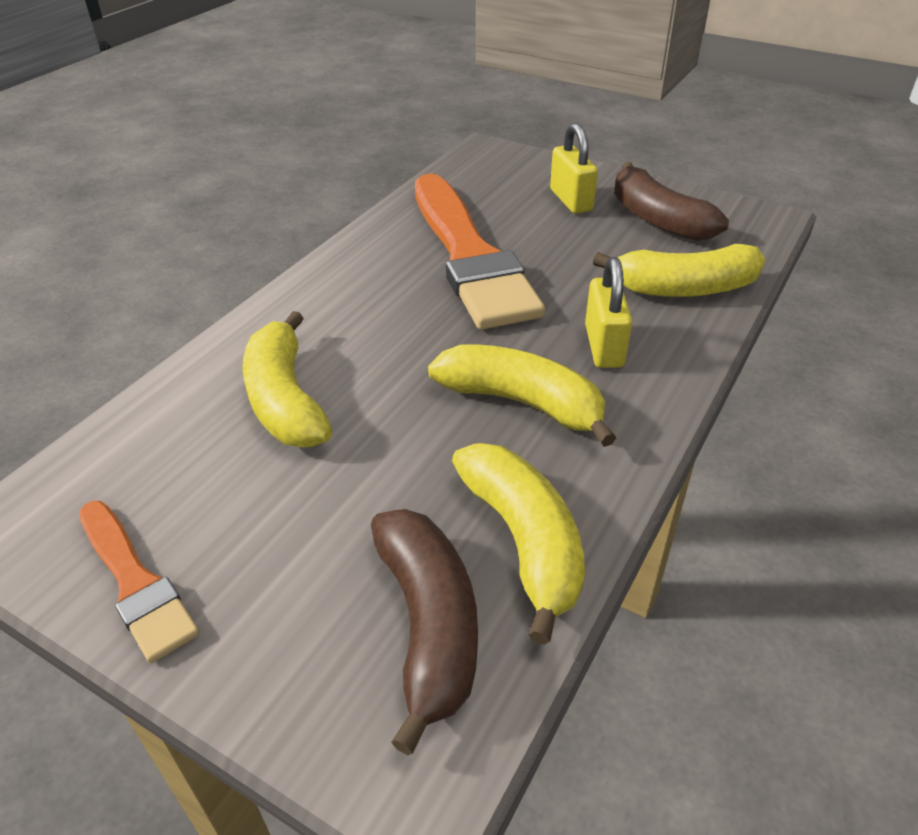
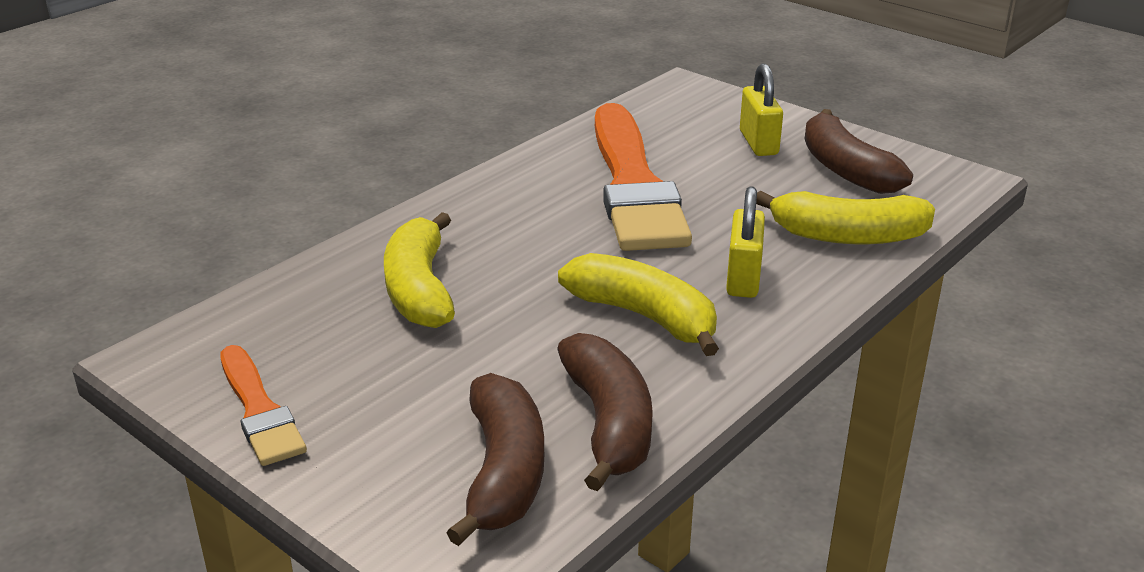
camera: 10 degrees right, 10 degrees down
(524, 541) = (609, 423): yellow banana -> brown banana

